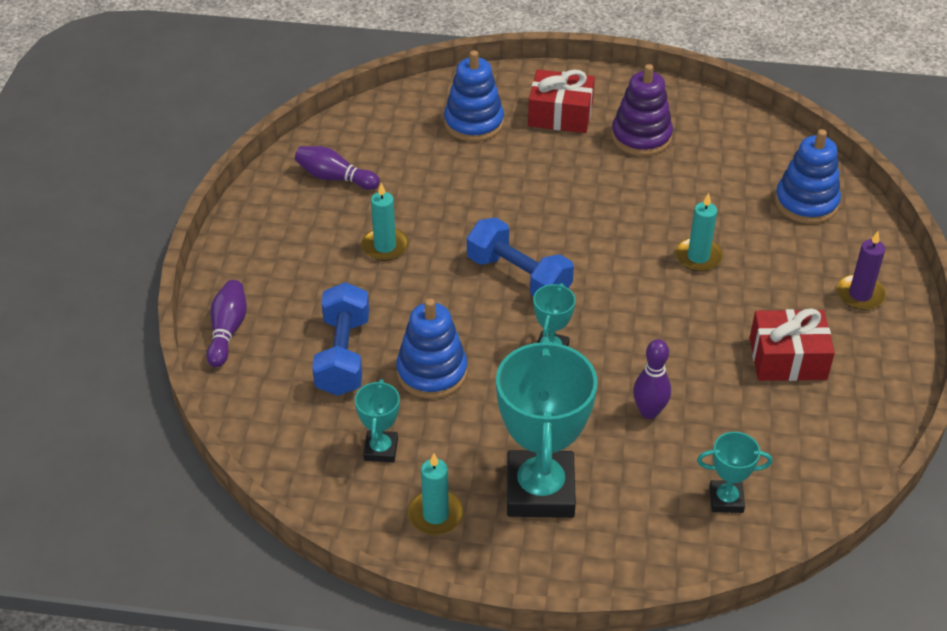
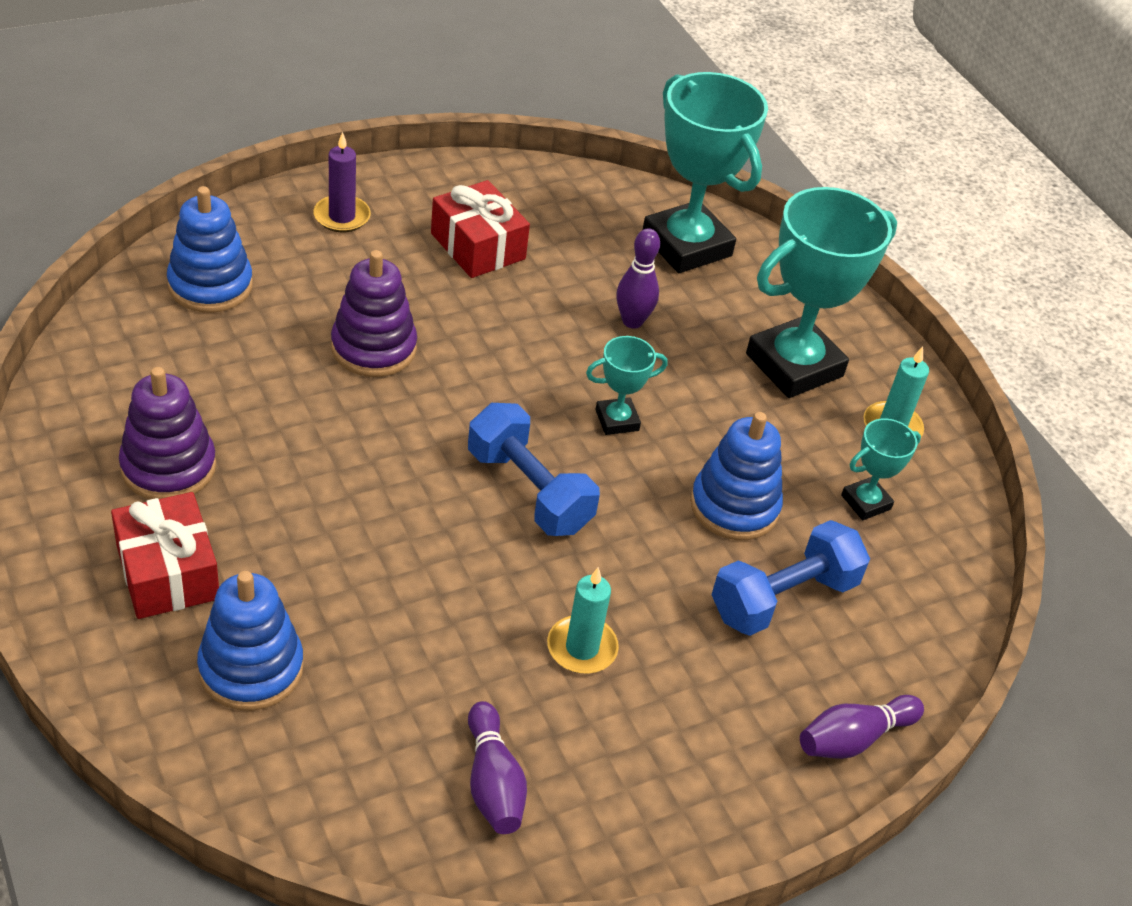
camera: 130 degrees left, 0 degrees up
(518, 277) = (529, 490): blue dumbbell -> blue dumbbell turned 45 degrees counterclockwise
(698, 257) = (373, 348): turquoise candle -> purple stacking toy
(726, 499) = (686, 245): turquoise trophy -> turquoise trophy, size x2.10

